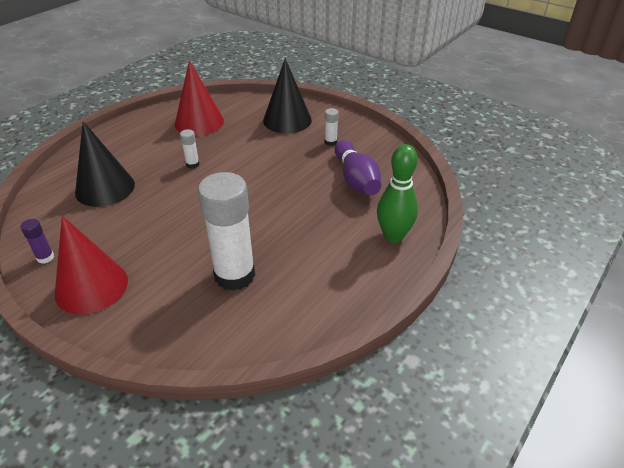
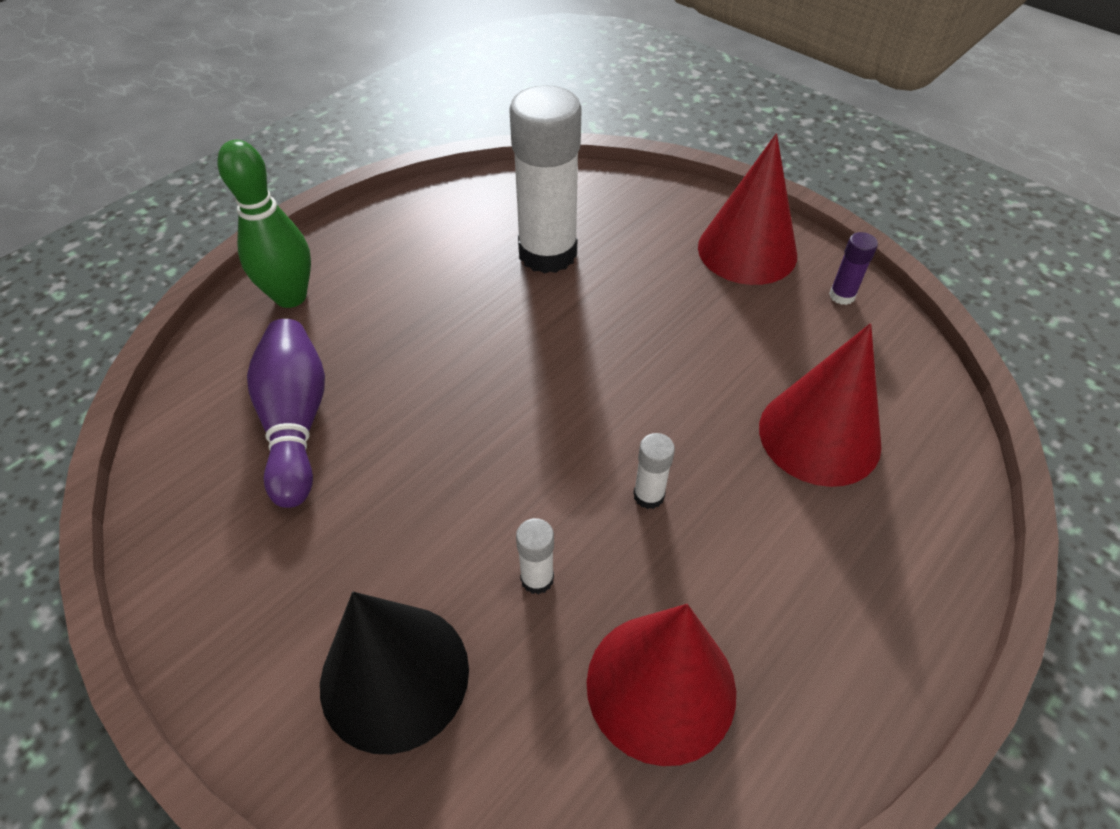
camera: 175 degrees left, 10 degrees up
(105, 188) = (819, 435): black cone -> red cone
(330, 142) = (303, 555): white glue stick -> white glue stick (537, 578)

